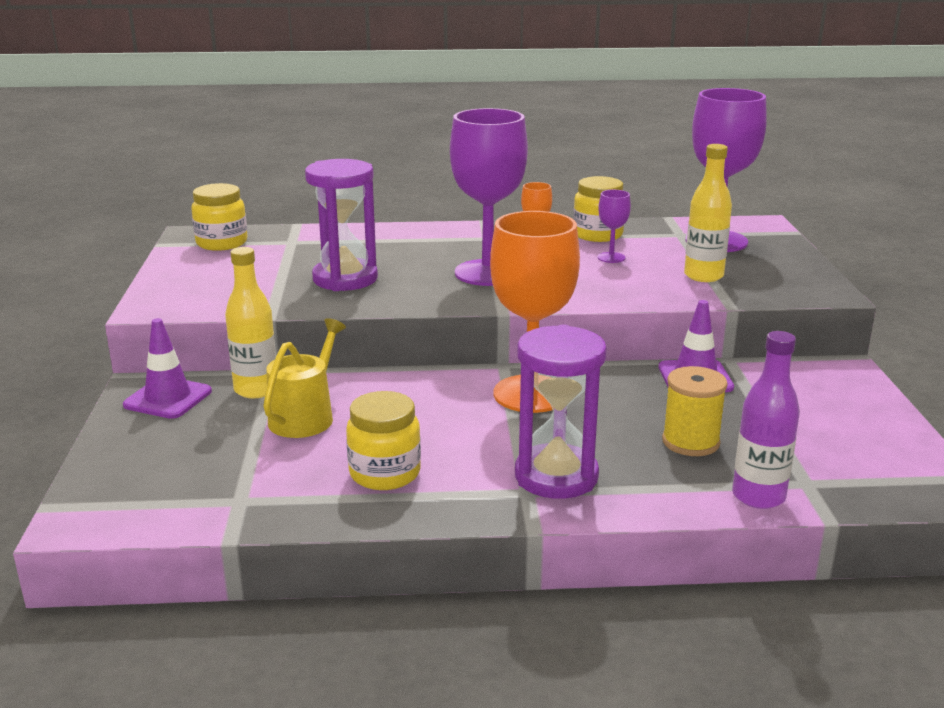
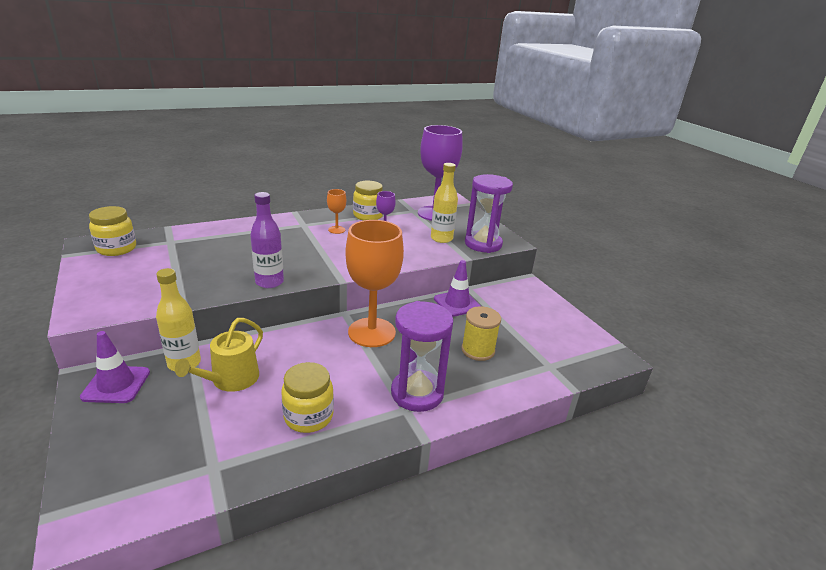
camera: 25 degrees left, 5 degrees up
(305, 416) = (231, 380): yellow watering can -> yellow watering can turned 150 degrees counterclockwise
(345, 279) = (224, 268): purple hourglass -> purple hourglass (483, 244)
(487, 273) = (317, 252): purple goblet -> none
(758, 496) = (532, 382): purple bottle -> purple bottle (269, 282)

